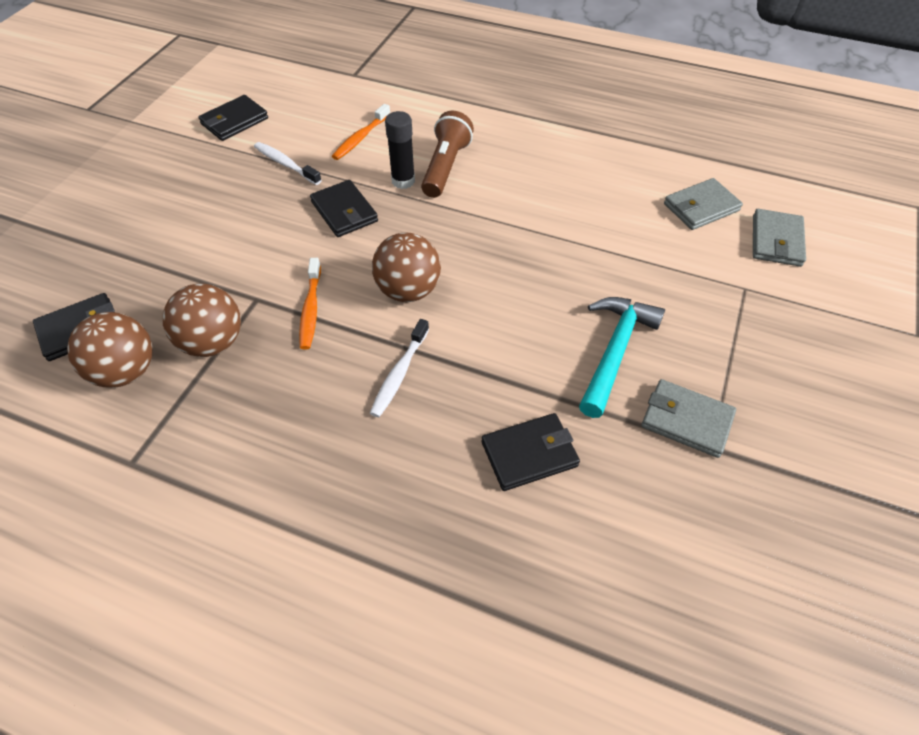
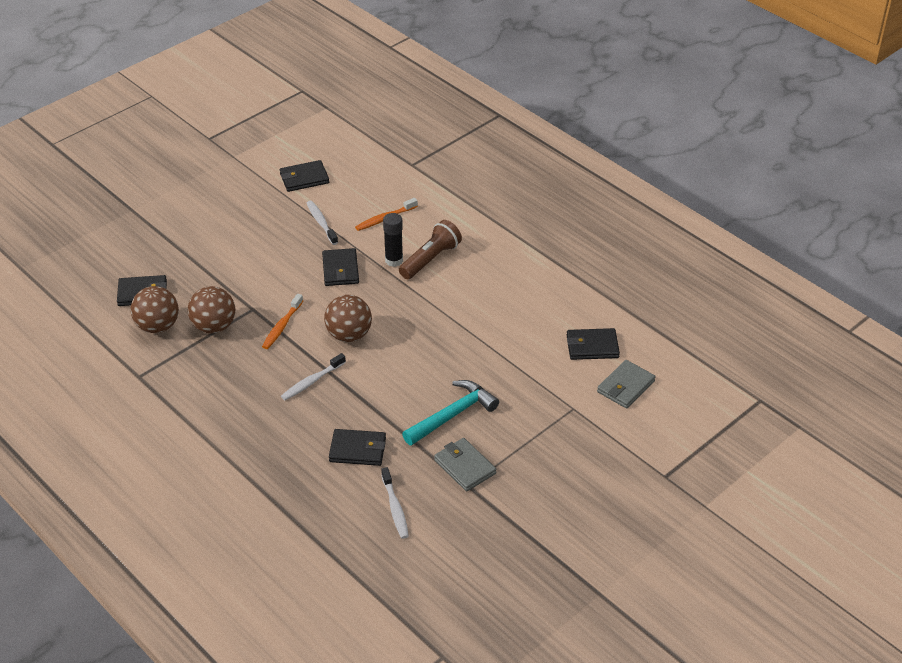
camera: 25 degrees right, 10 degrees down
(646, 528) = (395, 508): none -> white toothbrush
(701, 207) = (592, 346): grey wallet -> black wallet

